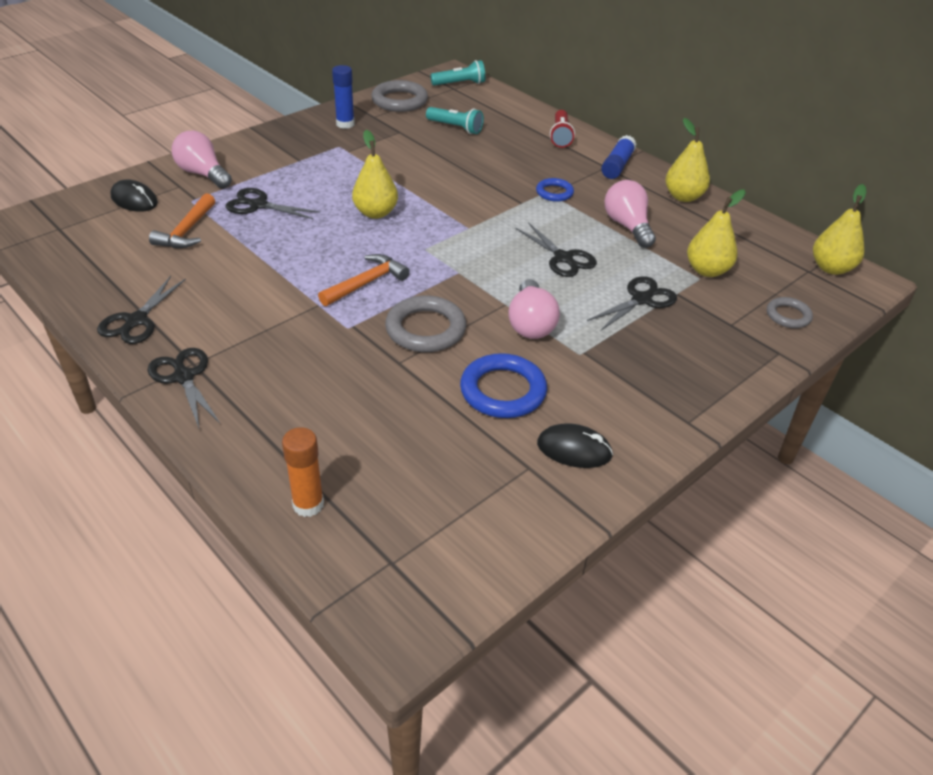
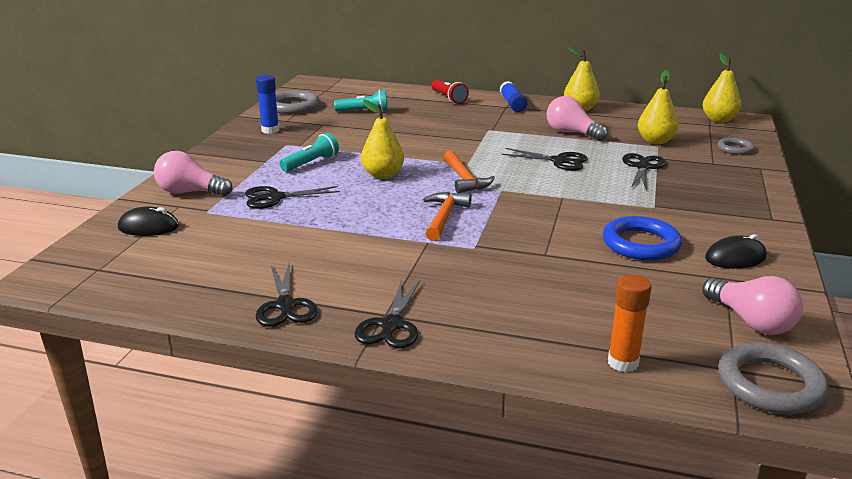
camera: 30 degrees left, 15 degrees down
(183, 377) = (391, 326): black scissors -> black scissors turned 105 degrees counterclockwise
(187, 231) = (235, 232): orange hammer -> orange hammer (464, 179)
(425, 329) = (532, 229): grey ring -> grey ring (770, 384)
(460, 84) = (326, 87): turquoise flashlight -> turquoise flashlight (311, 163)
(530, 324) = (597, 202): pink light bulb -> pink light bulb (751, 321)
(554, 192) = (494, 128): blue ring -> none

